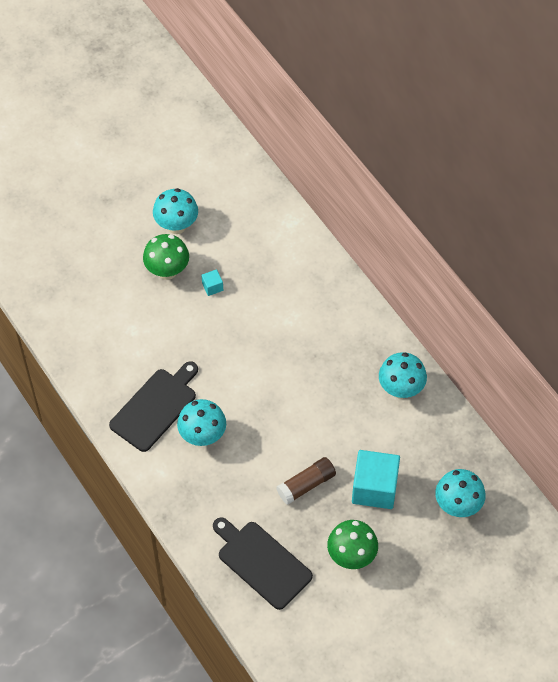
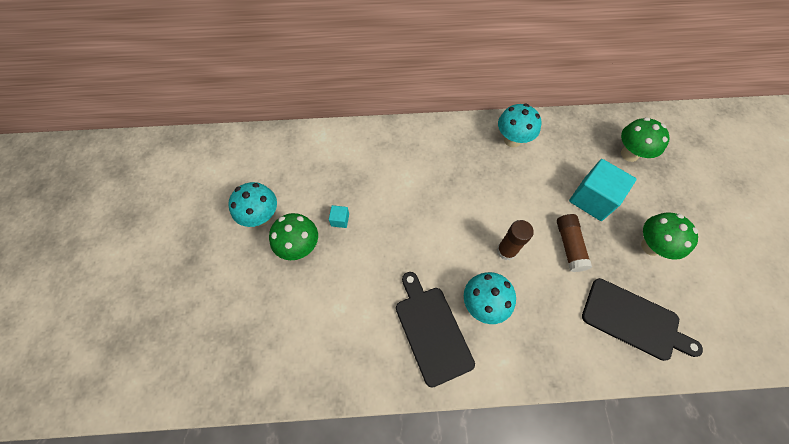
camera: 60 degrees left, 5 degrees up
(262, 562) = (634, 320): black cutting board -> black cutting board turned 135 degrees counterclockwise
(267, 434) = (506, 251): none -> brown glue stick
(457, 506) = (629, 154): turquoise mushroom -> green mushroom

